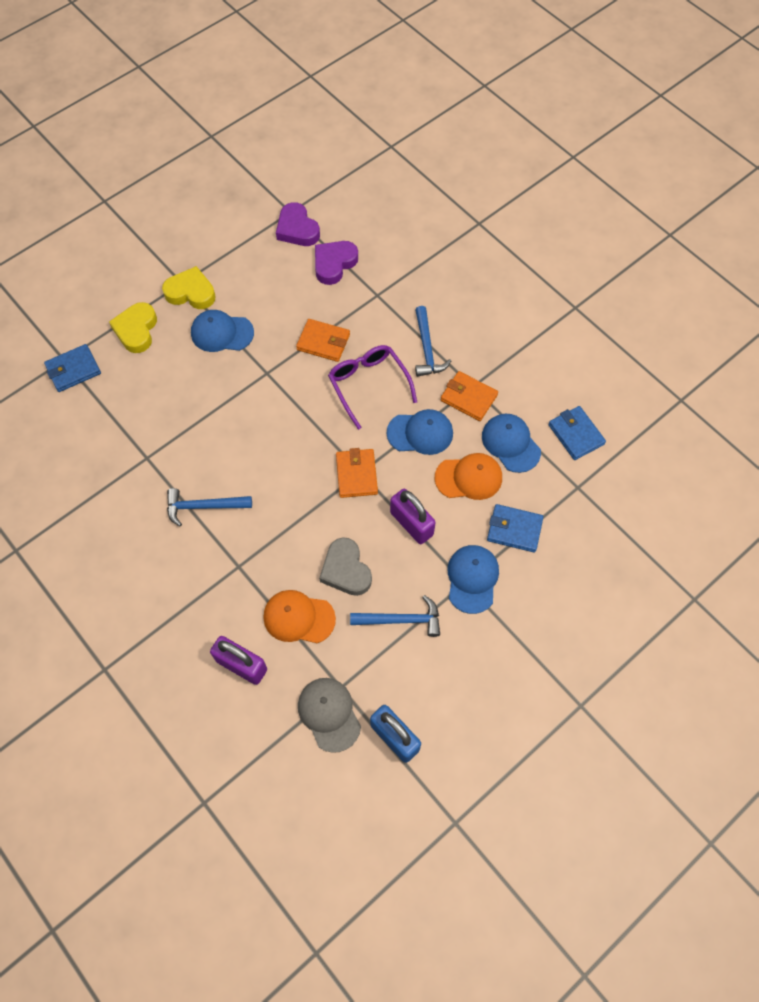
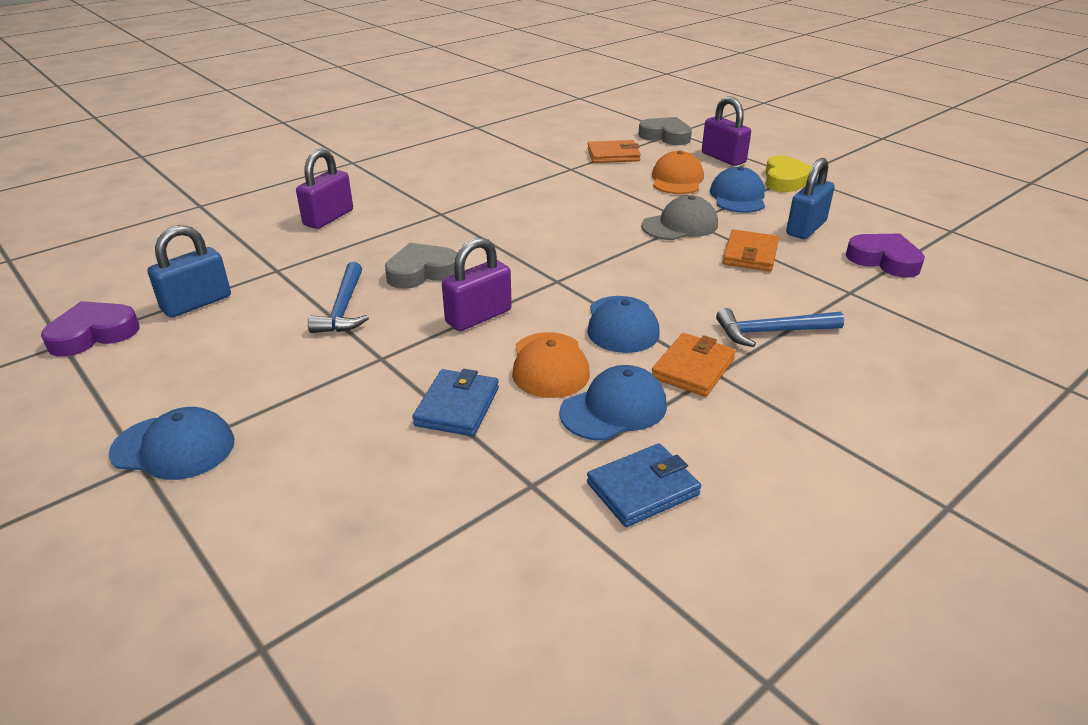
camera: 90 degrees right, 30 degrees down
(73, 370) = (665, 136): blue wallet -> grey heart
(136, 330) = (723, 158): yellow heart -> purple padlock
(203, 506) = (513, 195): blue hammer -> none
(282, 298) = (806, 228): none -> blue padlock
(297, 229) = (925, 235): purple heart -> purple heart (93, 334)
(298, 617) = (370, 245): orange cap -> orange cap (677, 179)
(329, 714) = (249, 263): grey cap -> grey cap (680, 225)
(356, 474) = (553, 278): orange wallet -> orange wallet (613, 155)
(368, 385) = (693, 285): purple glasses -> none
(472, 579) = (384, 364): blue cap -> blue cap (174, 447)

